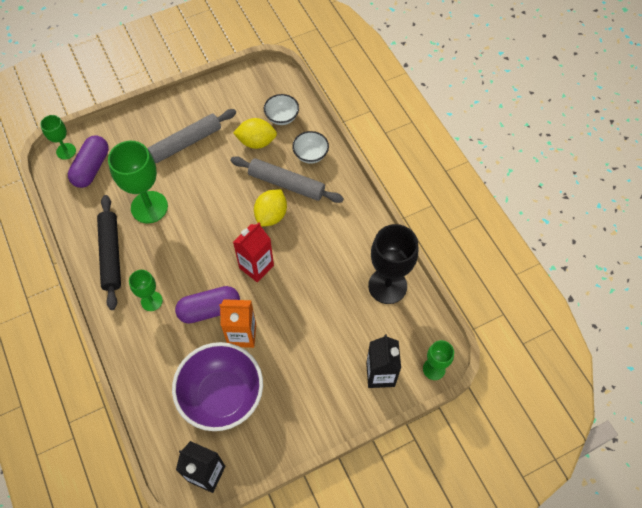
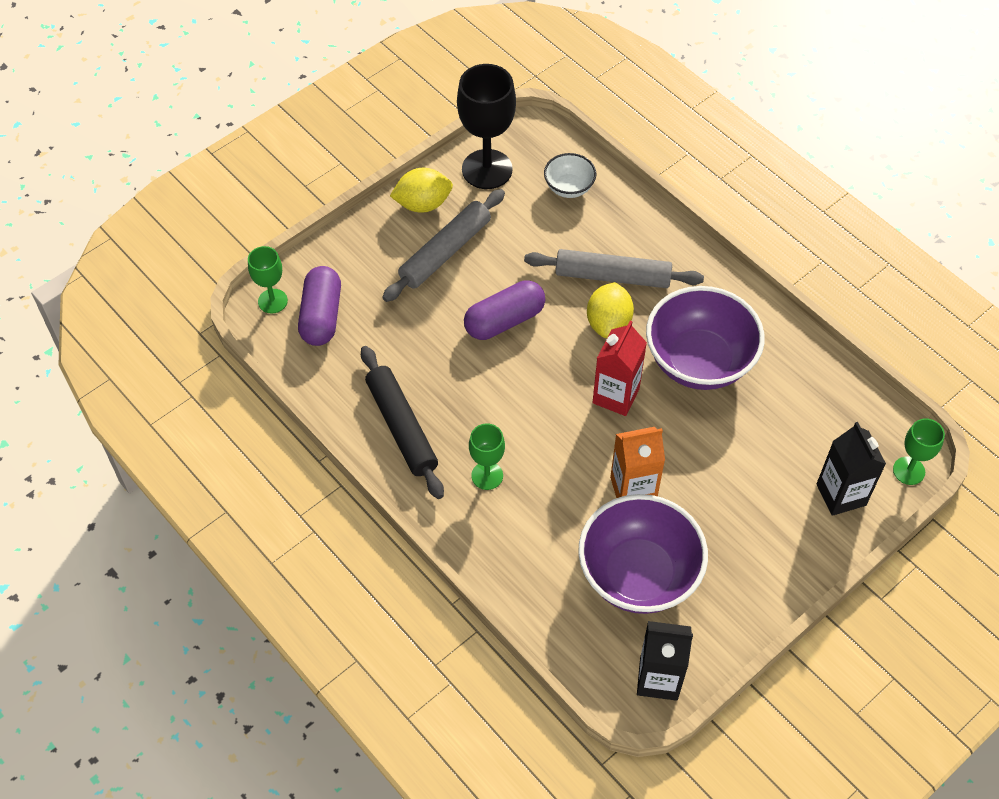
camera: 15 degrees left, 5 degrees down
(149, 207) = (429, 351): green goblet -> none
(209, 309) = (573, 467): purple capsule -> purple capsule (504, 320)
(256, 142) = (546, 229): yellow lemon -> yellow lemon (423, 204)
(310, 155) = (630, 230): white bowl -> none
(320, 256) = (699, 361): none -> purple bowl
(387, 286) = (805, 379): black goblet -> black goblet (487, 169)

